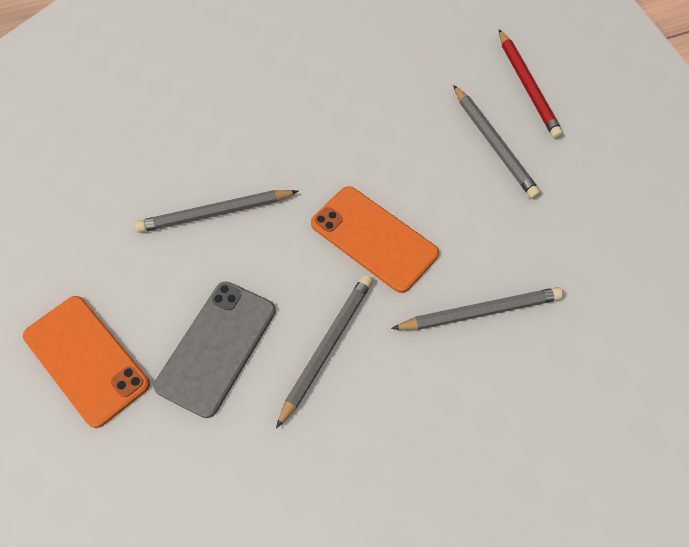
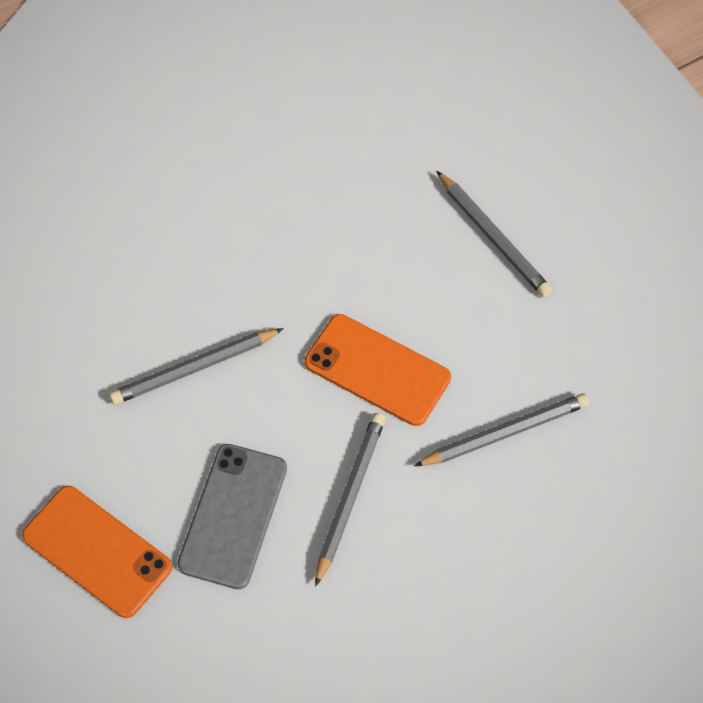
camera: 10 degrees left, 0 degrees up
(527, 86) = (522, 158): red pencil -> none

